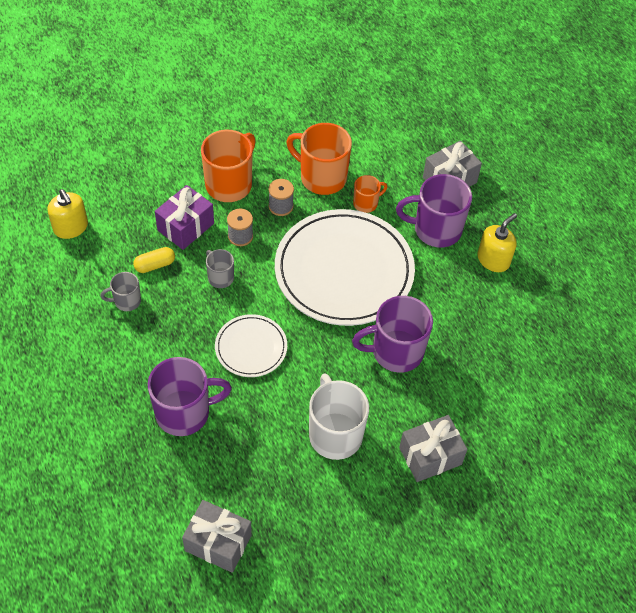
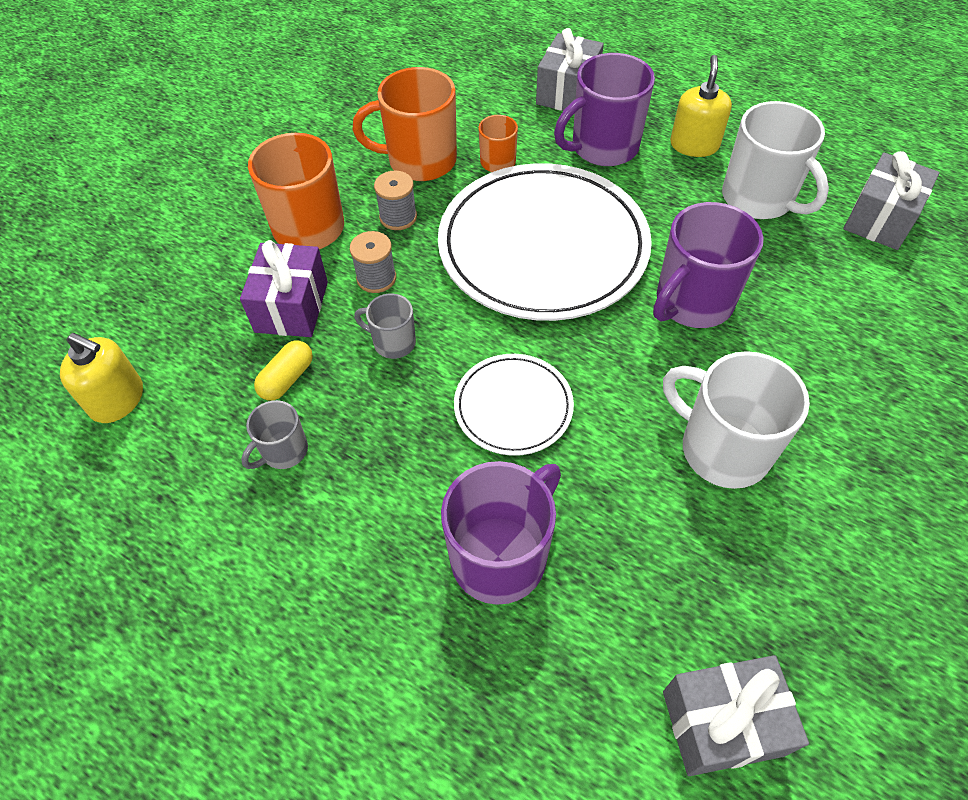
camera: 30 degrees left, 0 degrees up
(430, 456) = (856, 400): grey gift -> grey gift (880, 219)
(497, 316) = (759, 198): none -> white mug

